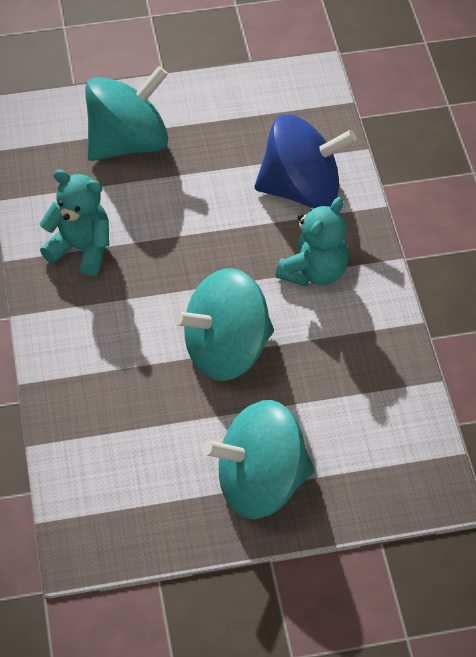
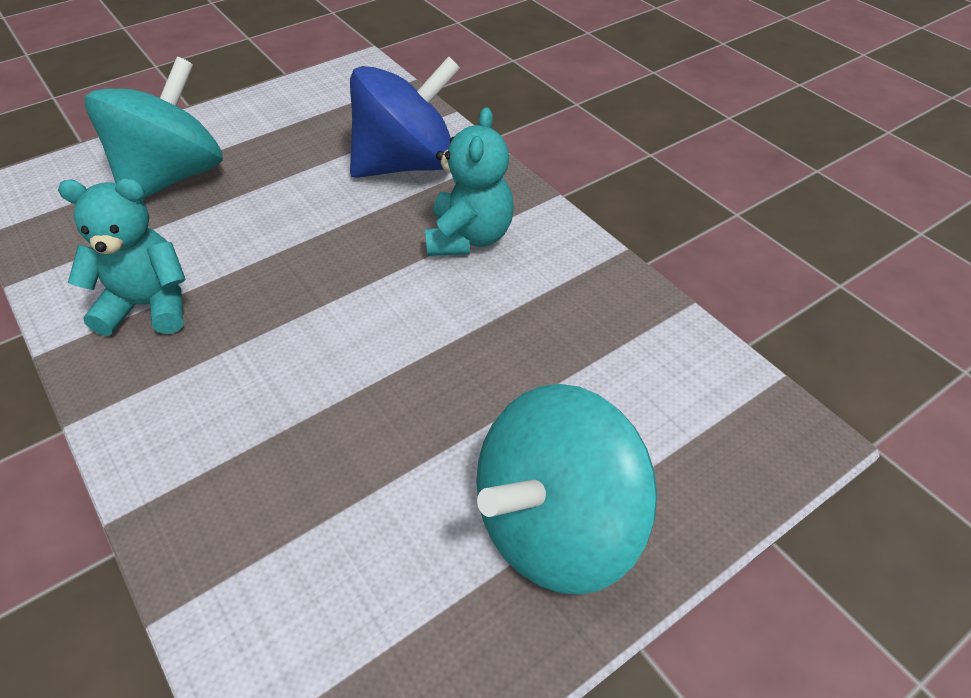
camera: 25 degrees left, 5 degrees down
(226, 350) = (408, 361): turquoise spinning top -> none

